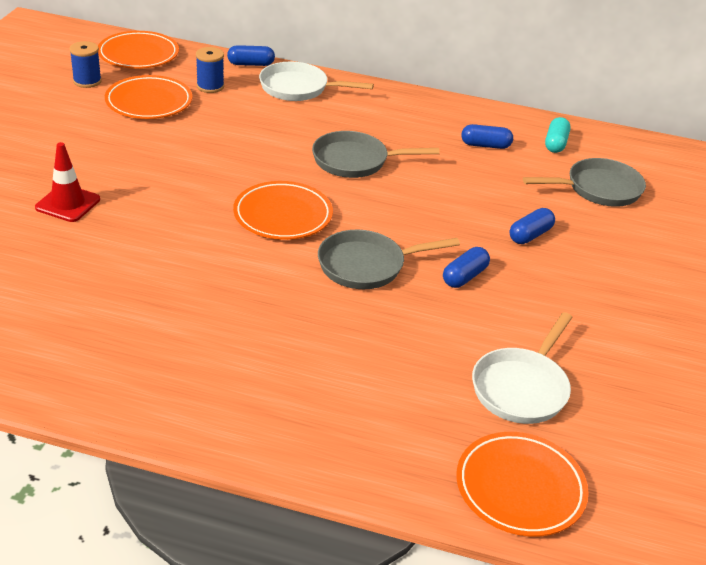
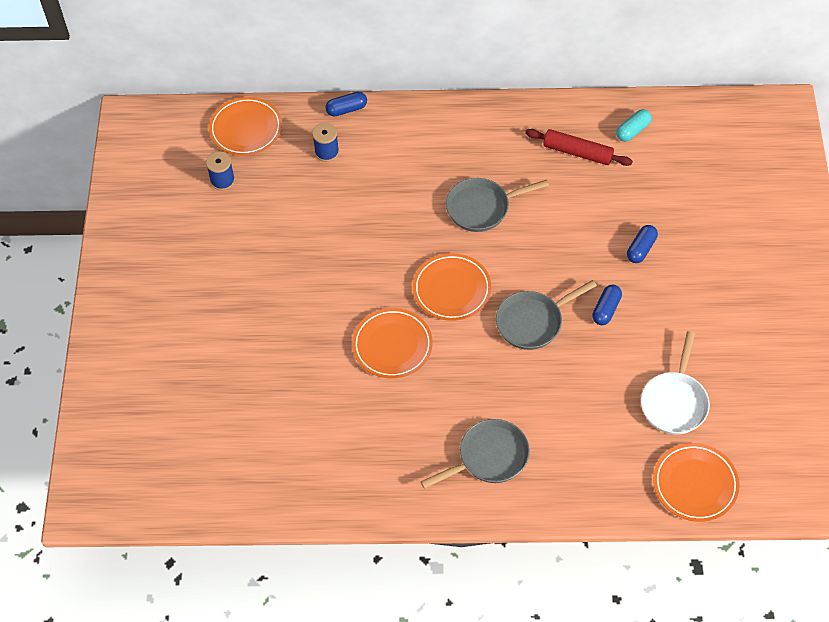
camera: 10 degrees left, 20 degrees up
(68, 203) = (287, 331): red traffic cone -> none
(149, 102) = (287, 190): orange plate -> orange plate (392, 345)
(298, 88) = (400, 129): white pan -> none
(485, 145) = (577, 152): blue capsule -> red rolling pin
(555, 143) = (633, 131): turquoise capsule -> turquoise capsule turned 45 degrees clockwise
(598, 189) = (680, 177): grey pan -> grey pan (489, 457)

